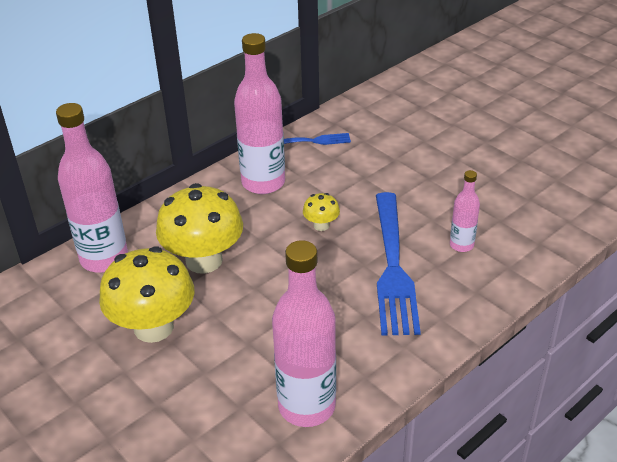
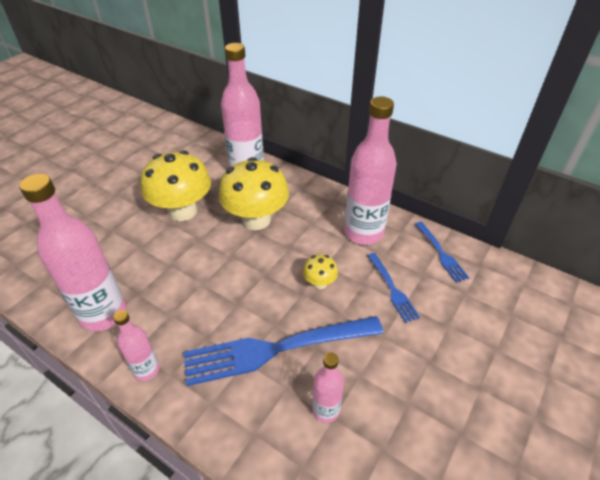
camera: 75 degrees right, 5 degrees up
(345, 180) = (392, 289): none -> blue fork
(394, 366) = (146, 370): none -> pink bottle

